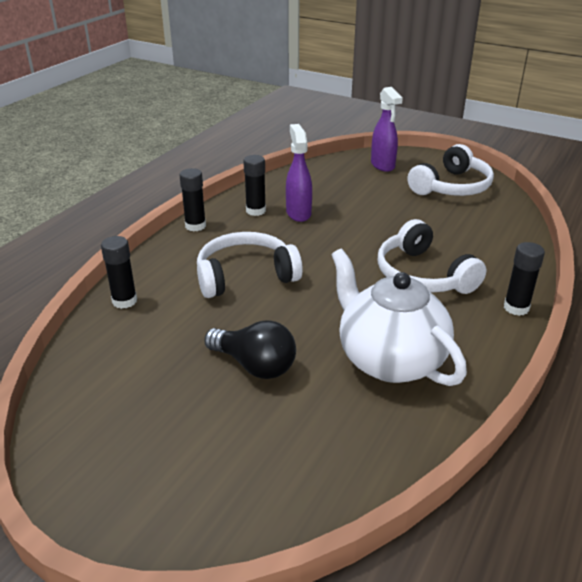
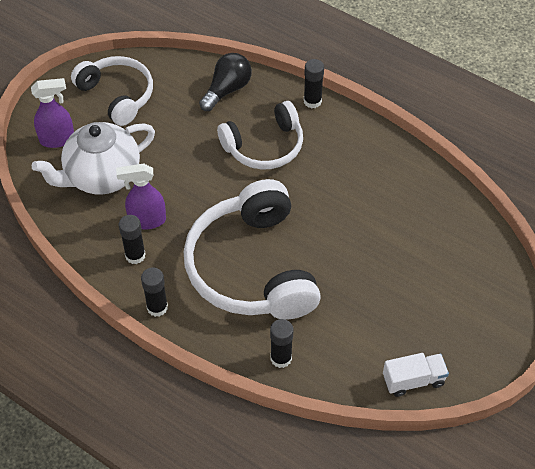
camera: 85 degrees left, 20 degrees up
(69, 410) = (413, 380): none -> white truck
(245, 276) = (251, 267): white headphones -> white headphones, size x1.62
(254, 365) = (369, 265): black light bulb -> black light bulb (227, 90)
(389, 360) = (366, 185): white teapot -> white teapot (102, 176)

